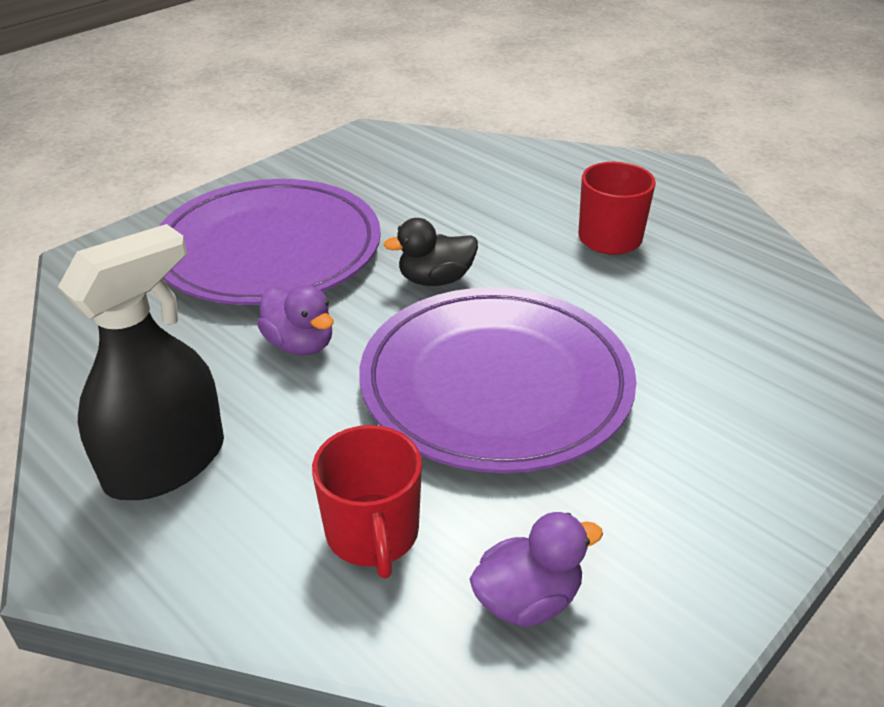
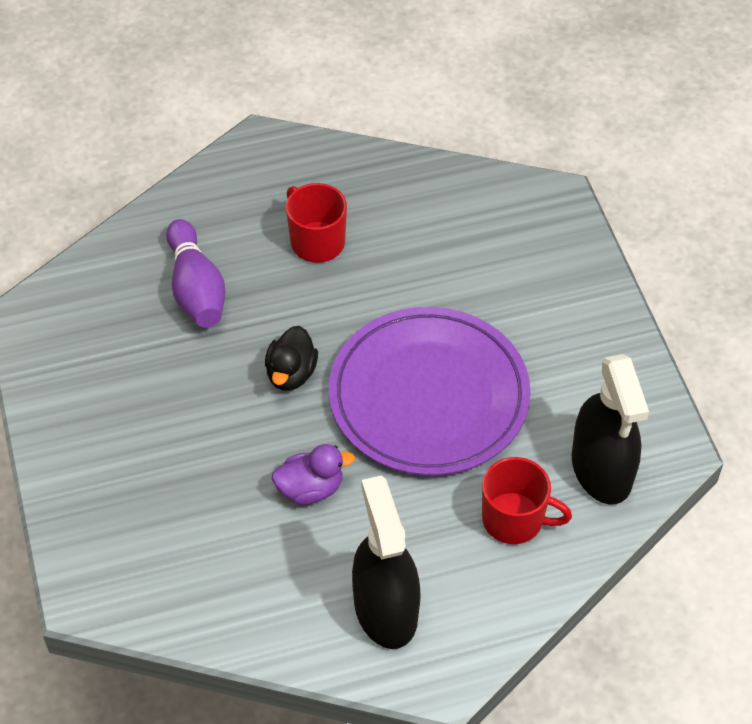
camera: 60 degrees left, 15 degrees up
(269, 249) = (169, 463): purple plate -> none
(479, 195) = (196, 288): none -> purple bowling pin
(527, 599) = (601, 469): purple duck -> black spray bottle

